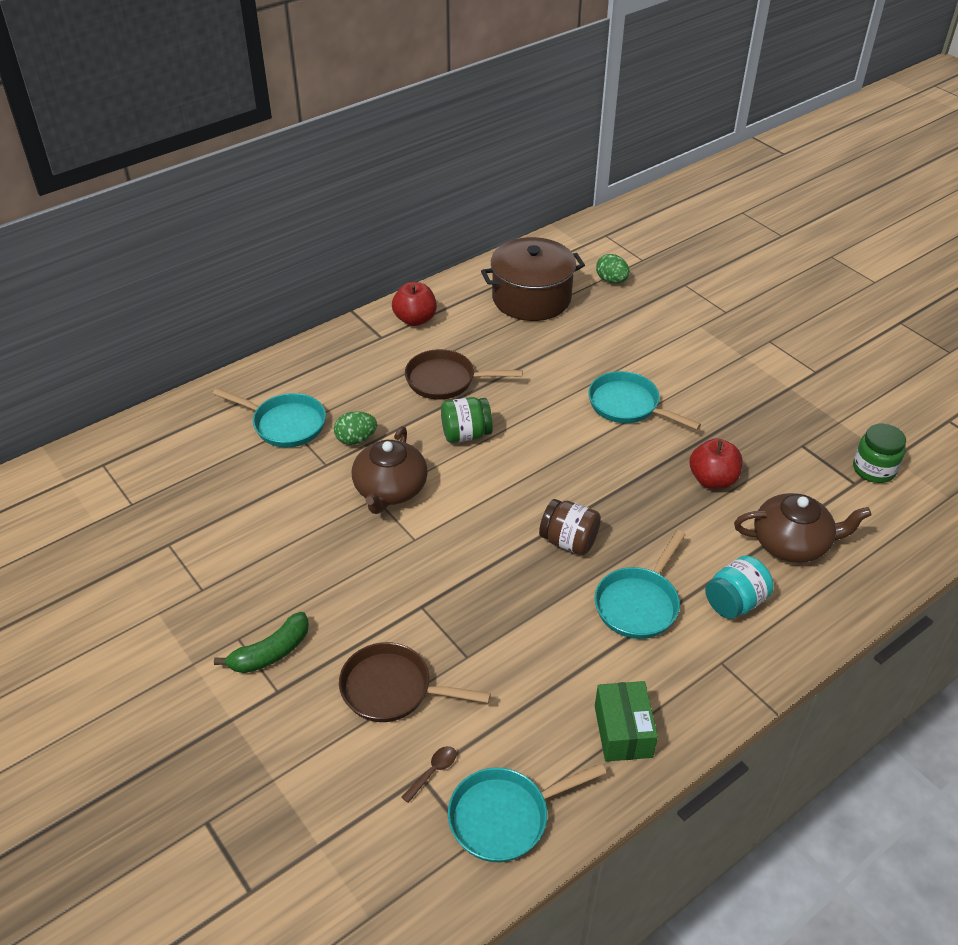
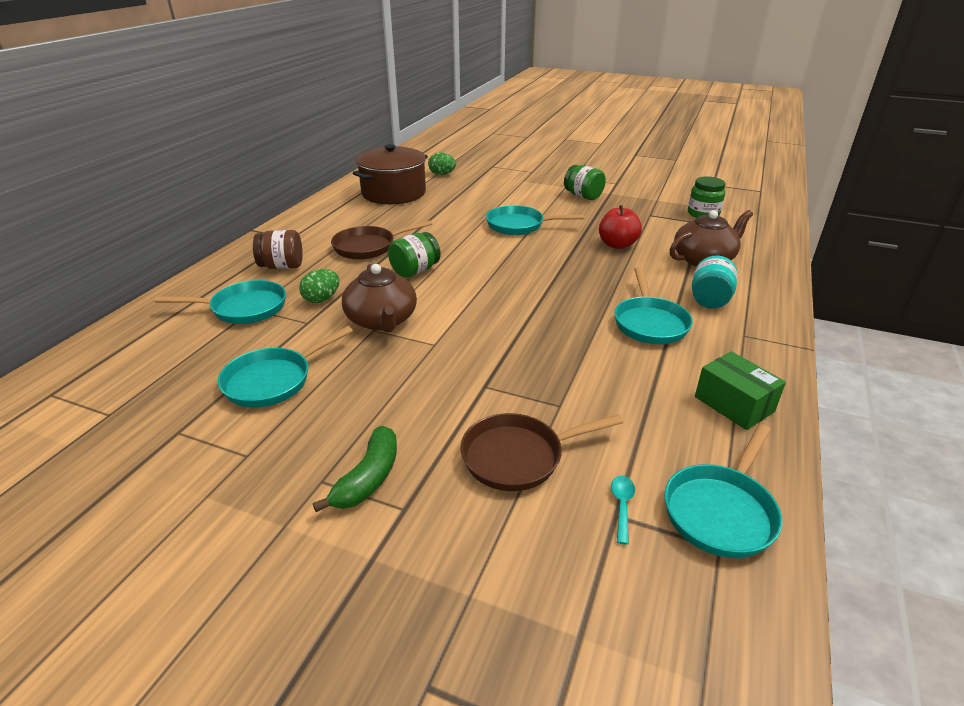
camera: 30 degrees left, 10 degrees down
(261, 522) = (273, 380): none -> turquoise pan
(415, 319) = (312, 222): red apple -> none
(433, 771) = (622, 506): brown spoon -> turquoise spoon
(568, 541) = (559, 305): brown jar -> brown jar (282, 266)
(749, 381) = (583, 196): none -> green jar

